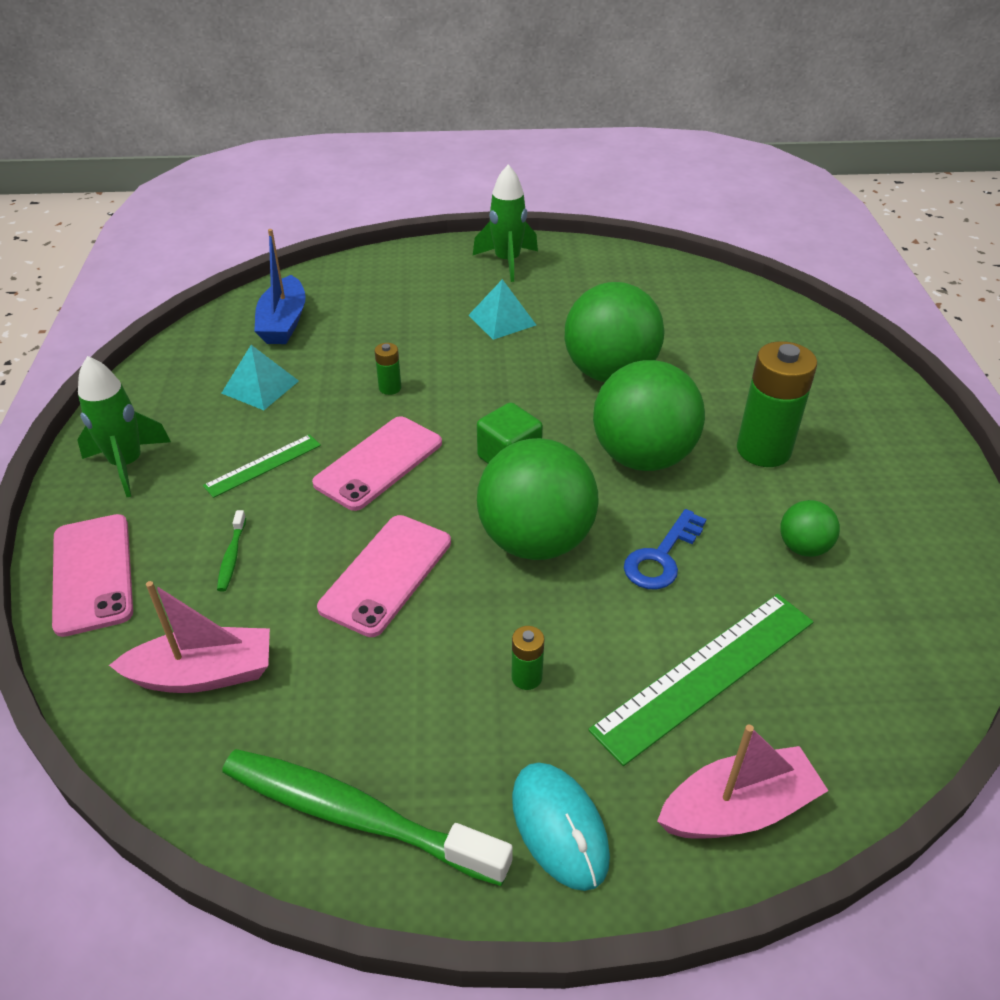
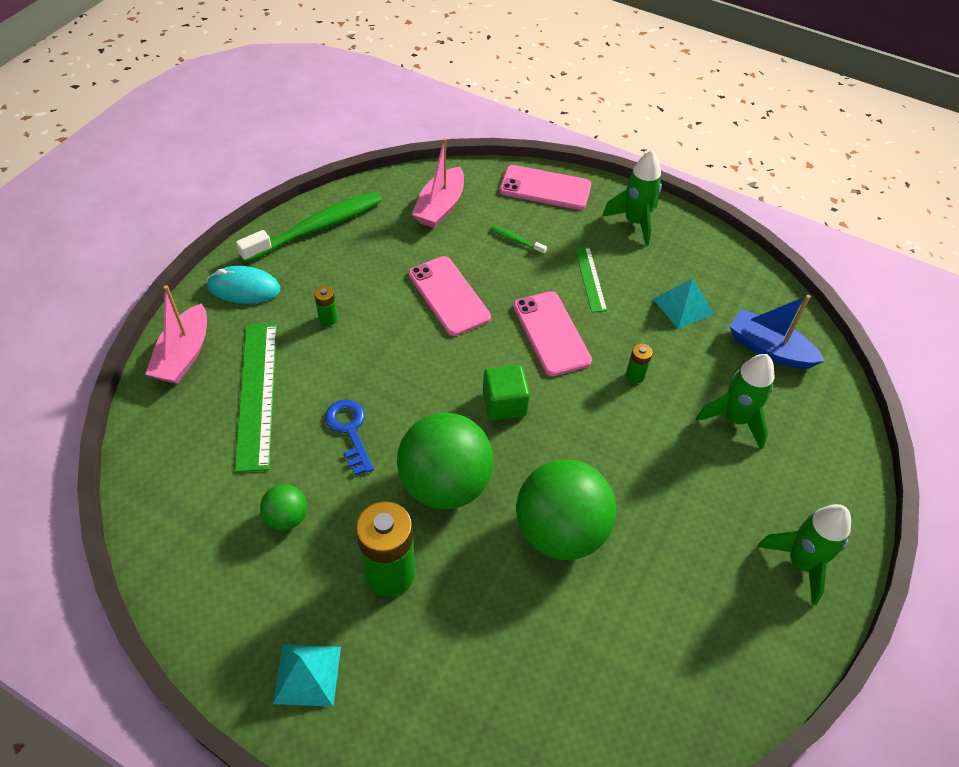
camera: 120 degrees right, 10 degrees up
(392, 320) = (735, 419): none -> green rocket
(502, 320) = (691, 498): turquoise pyramid -> turquoise pyramid (307, 675)
(535, 541) = (417, 375): green ball -> none

